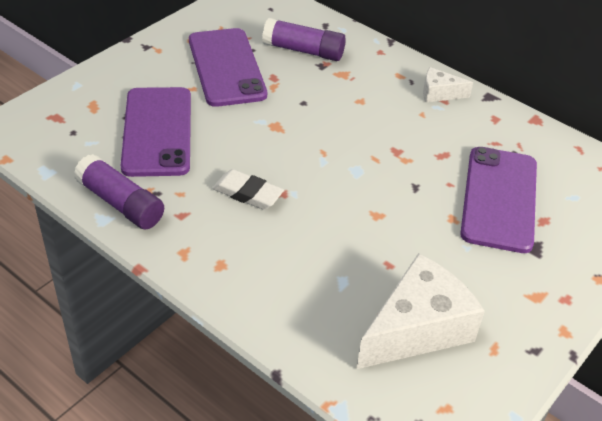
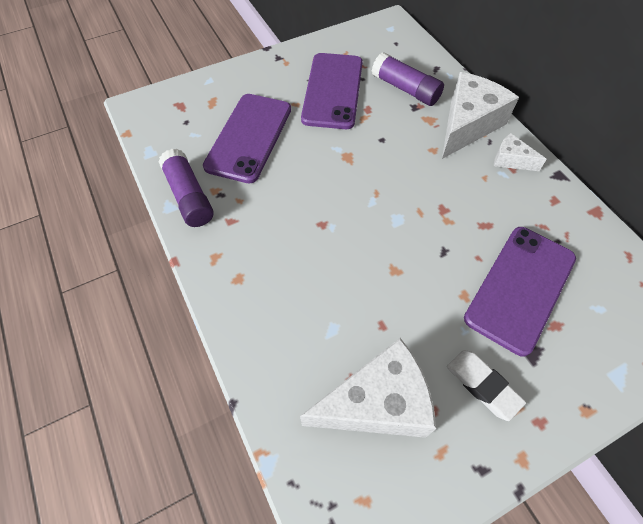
camera: 25 degrees right, 15 degrees up
(247, 193) = (293, 216): white eraser -> white eraser (482, 385)
(383, 71) = (467, 125): none -> white cheese

